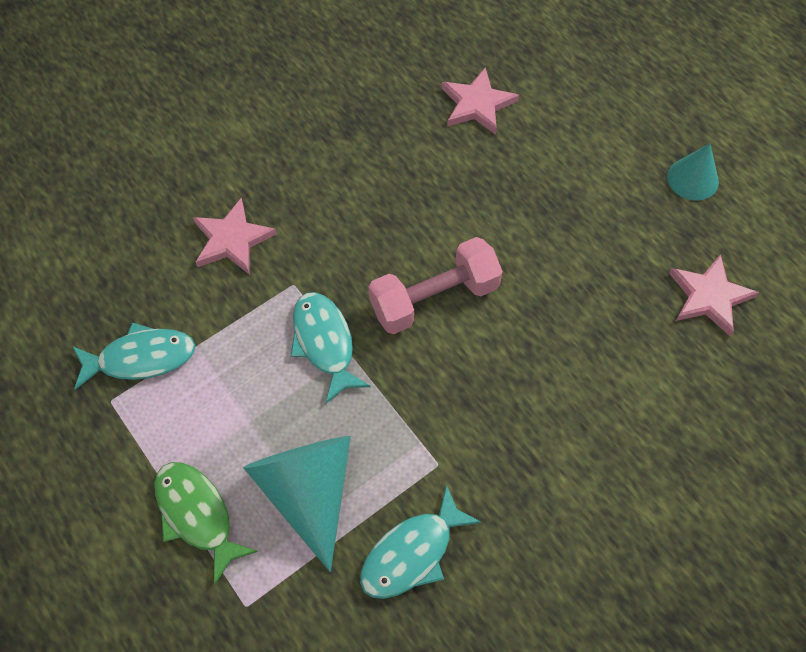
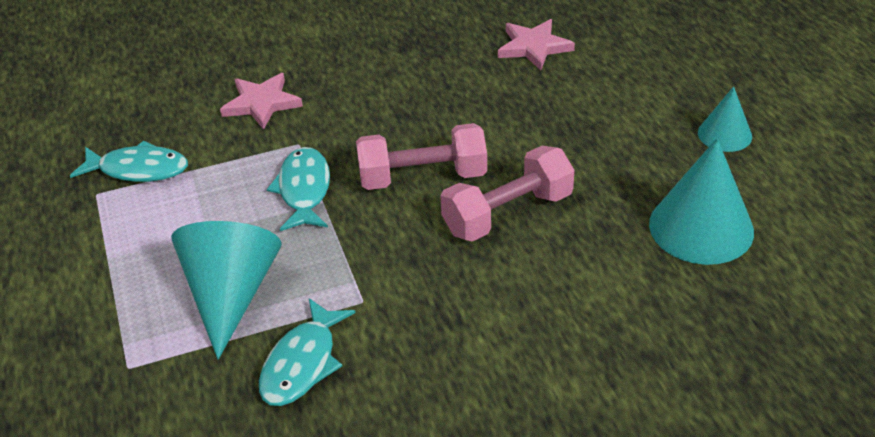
camera: 20 degrees right, 20 degrees down
(197, 515) = (123, 290): green fish -> none
(412, 553) = (302, 363): turquoise fish -> turquoise fish turned 45 degrees counterclockwise
(531, 324) = (507, 213): none -> pink dumbbell
(709, 297) = (701, 227): pink star -> turquoise cone

